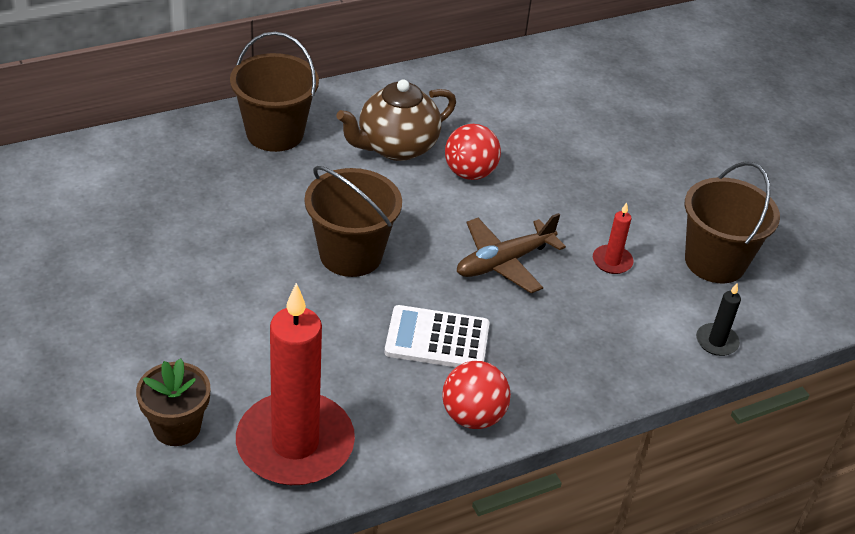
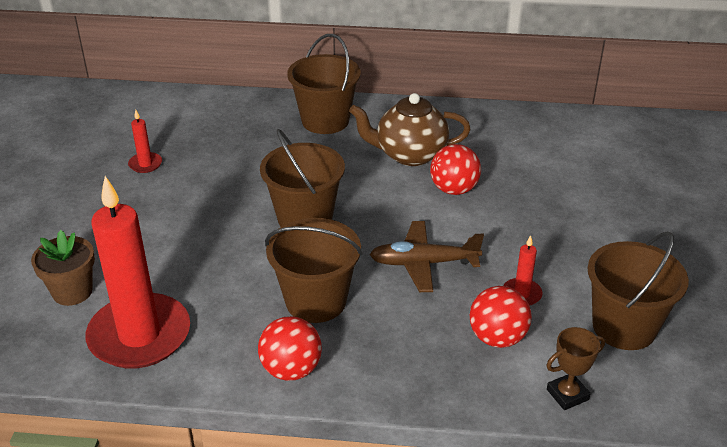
camera: 35 degrees right, 5 degrees down
(117, 250) = (145, 164): none -> red candle
(437, 339) = (316, 301): white calculator -> brown bucket
(624, 312) = (497, 338): none -> red ball
(716, 341) = (567, 395): black candle -> brown trophy

